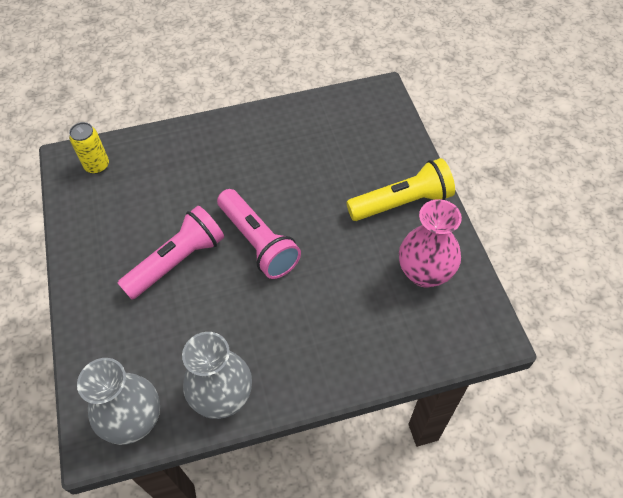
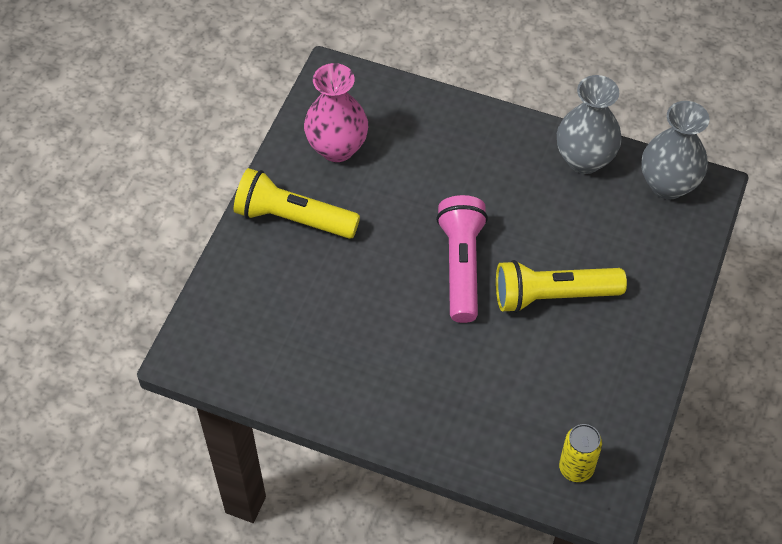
camera: 145 degrees left, 0 degrees up
(177, 261) = (552, 296): pink flashlight -> yellow flashlight

